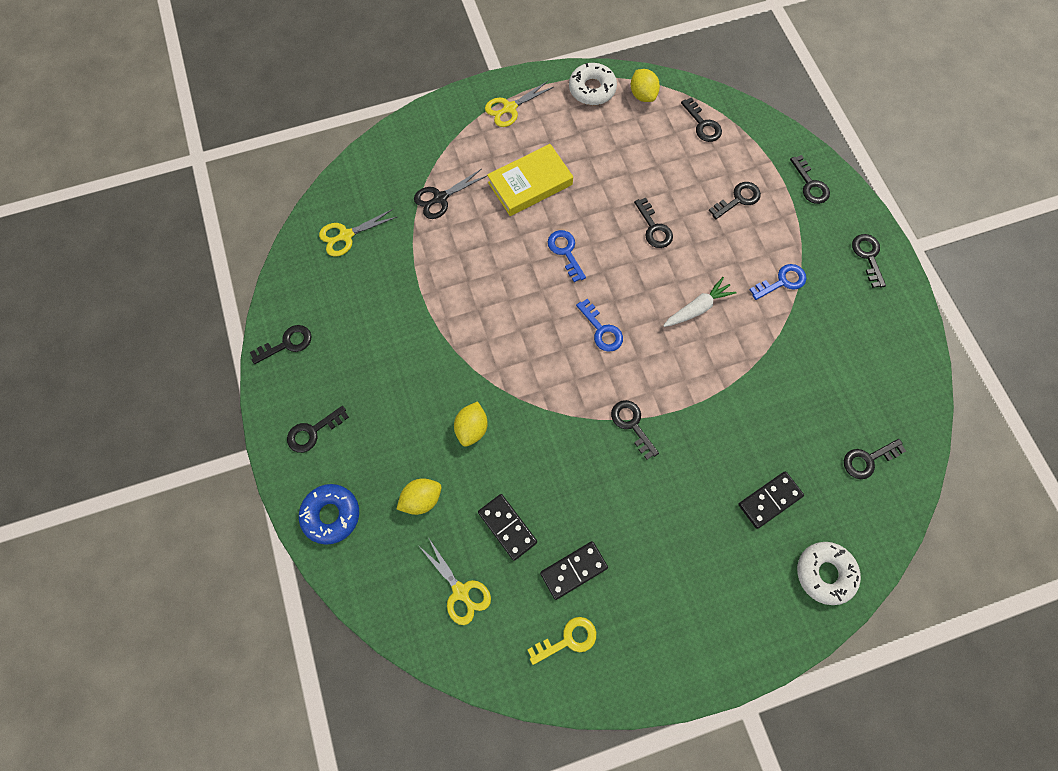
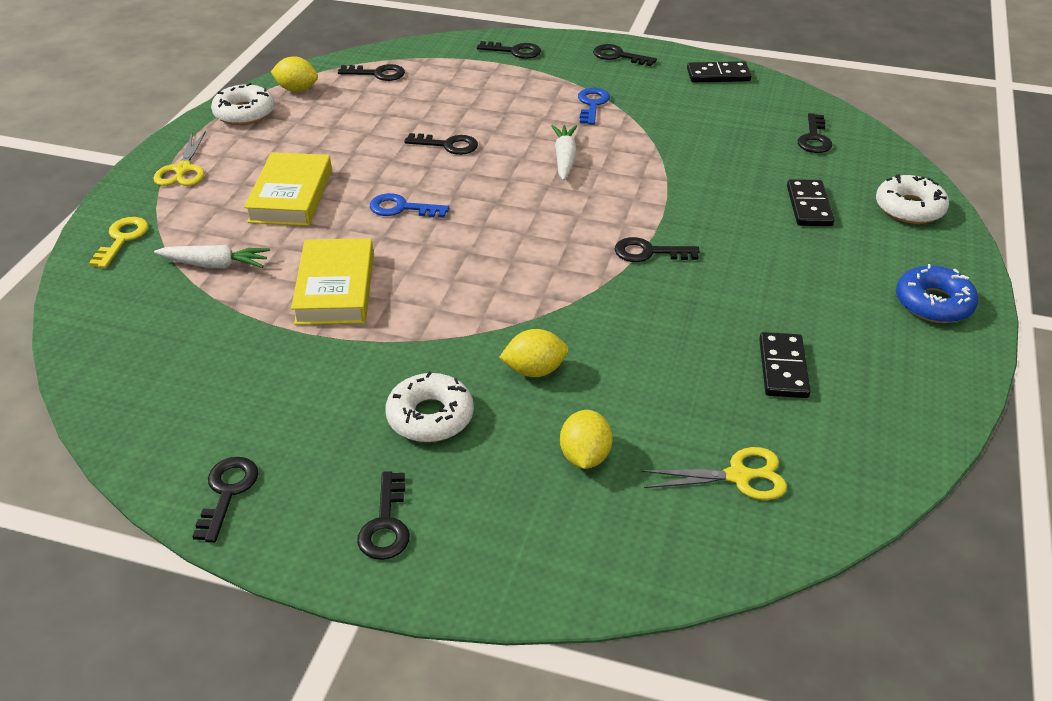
camera: 55 degrees left, 30 degrees down
(331, 515) = (526, 560): blue donut -> blue donut (933, 303)
(346, 235) = (152, 363): yellow scissors -> none
(399, 399) = (430, 416): none -> white donut
(440, 198) = (215, 265): black scissors -> white carrot
(466, 274) = (335, 288): none -> yellow book
(472, 428) = (534, 370): yellow lemon -> yellow lemon turned 60 degrees counterclockwise
(507, 527) = (687, 397): black domino -> black domino (718, 75)
(568, 639) = (865, 410): yellow key -> yellow key (122, 239)
(601, 330) = (520, 225): blue key -> none
(738, 199) = (480, 90): black key -> none

